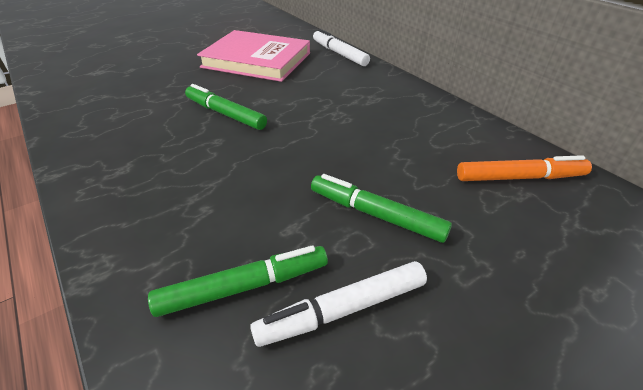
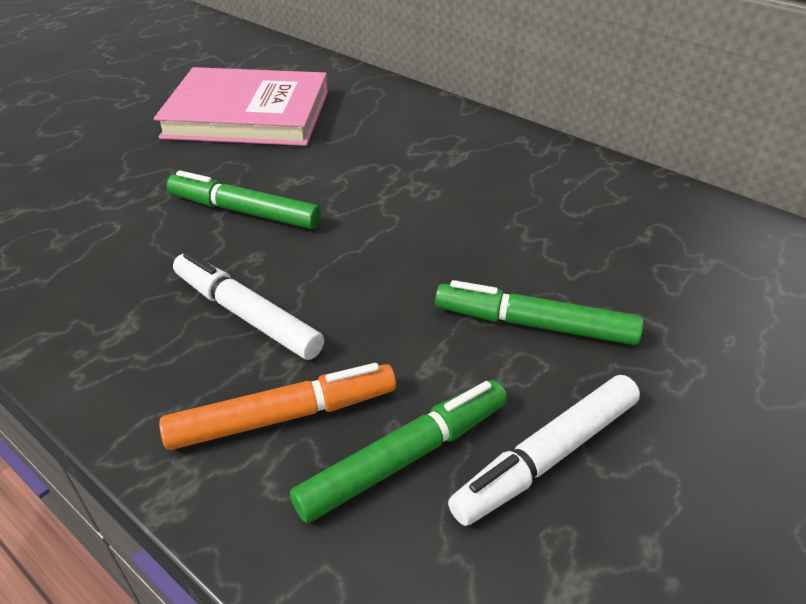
camera: 15 degrees left, 0 degrees up
(339, 54) = (374, 87): white marker -> white marker (246, 315)
(519, 177) = (694, 240): orange marker -> orange marker (283, 416)

